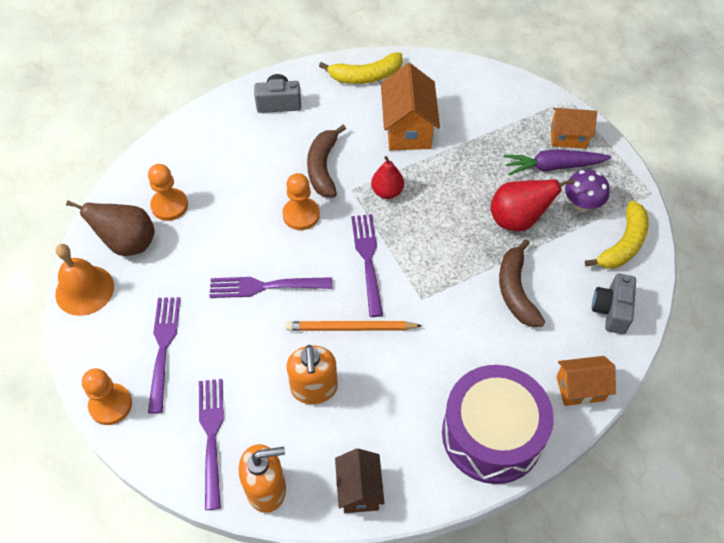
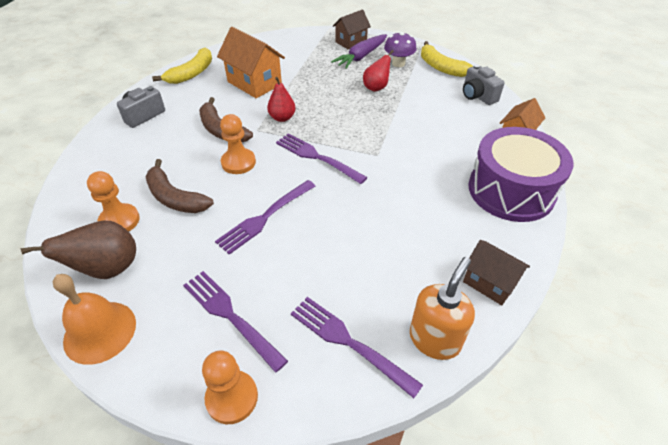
camera: 45 degrees left, 10 degrees down
(314, 388) = (380, 250): orange soap dispenser -> none
(350, 328) = (356, 199): orange pencil -> none
(516, 291) = (421, 117): brown banana -> brown banana (175, 198)
(517, 220) = (376, 87): red pear -> red pear, size x0.66
(568, 137) = (351, 42): orange house -> brown house
(623, 244) = (441, 67): yellow banana -> yellow banana turned 150 degrees clockwise

